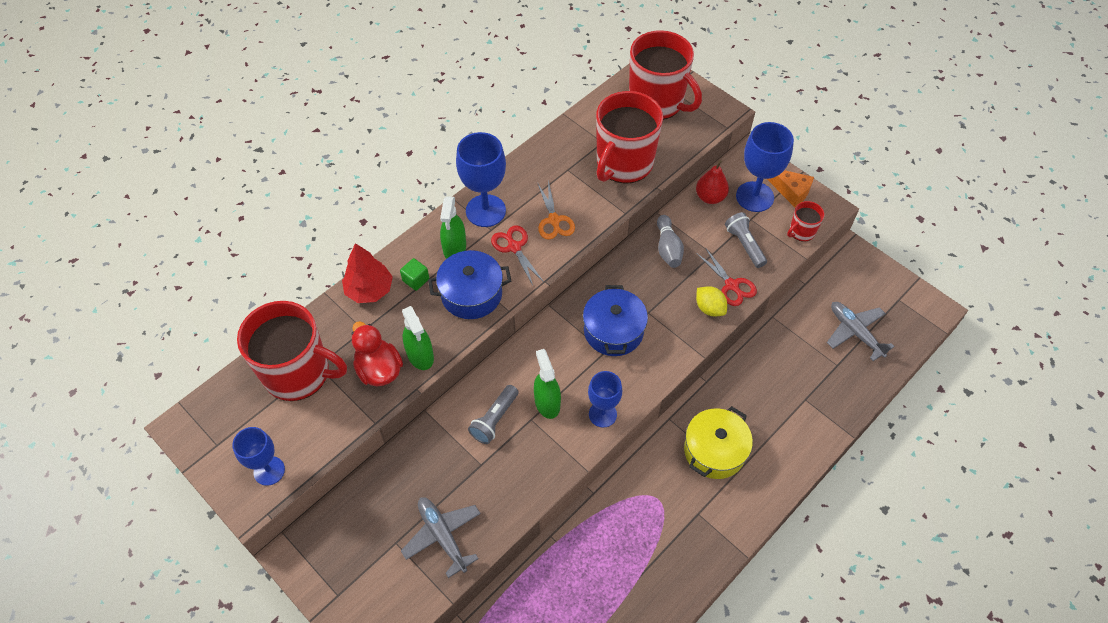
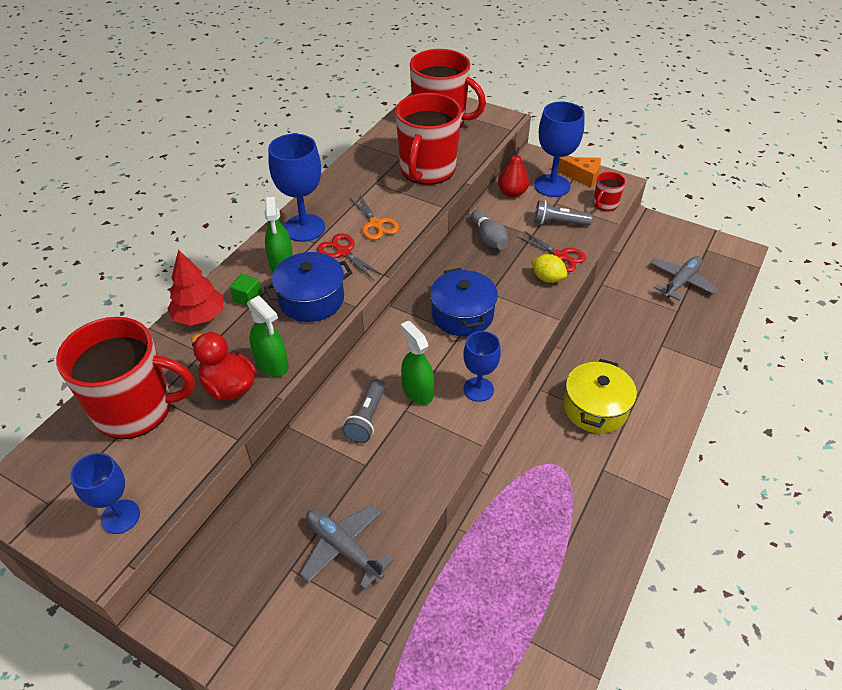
camera: 15 degrees left, 10 degrees down
(744, 244) = (558, 223): grey flashlight -> grey flashlight turned 45 degrees counterclockwise
(855, 332) = (681, 282): grey plane -> grey plane turned 90 degrees clockwise

